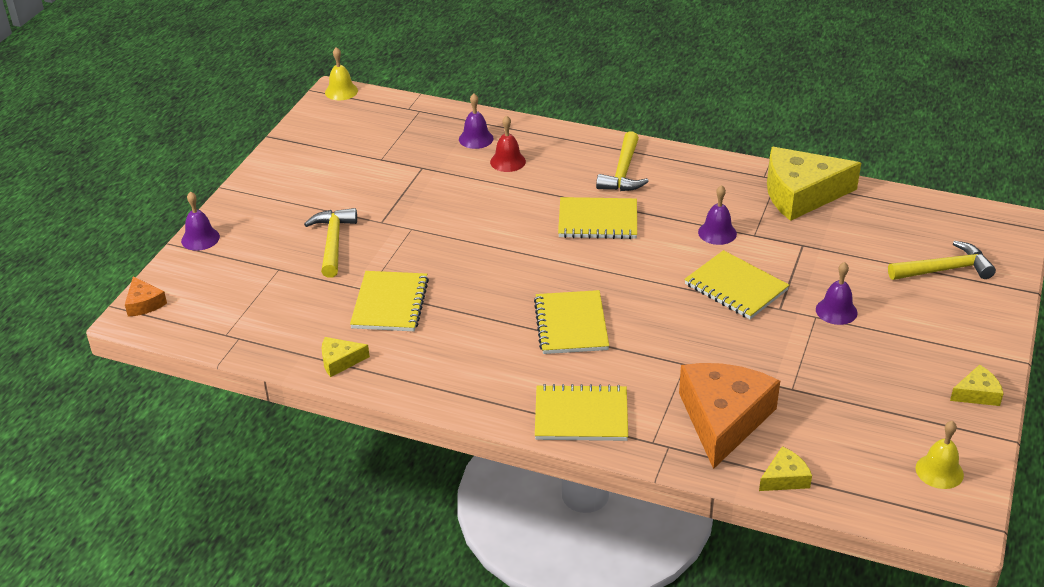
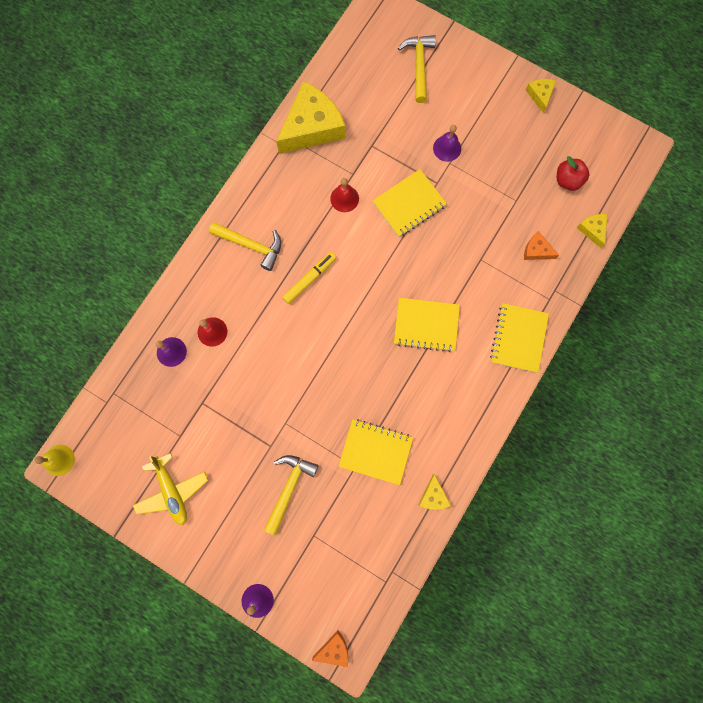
camera: 80 degrees left, 40 degrees up
(319, 163) = (172, 491): none -> yellow plane
(333, 242) = (289, 488): yellow hammer -> yellow hammer turned 105 degrees clockwise
(598, 221) = (310, 279): yellow notebook -> yellow marker
(717, 233) = (344, 198): purple bell -> red bell
(723, 419) = (536, 250): orange cheese -> orange cheese, size x0.45
(801, 194) = (312, 127): yellow cheese -> yellow cheese turned 135 degrees counterclockwise
(852, 440) = (567, 180): none -> red apple
(939, 471) = (600, 142): yellow bell -> none

